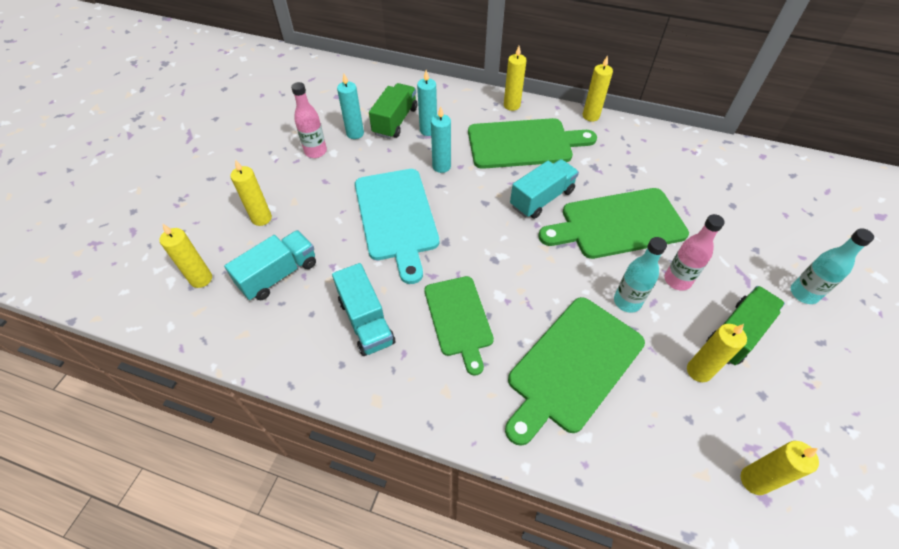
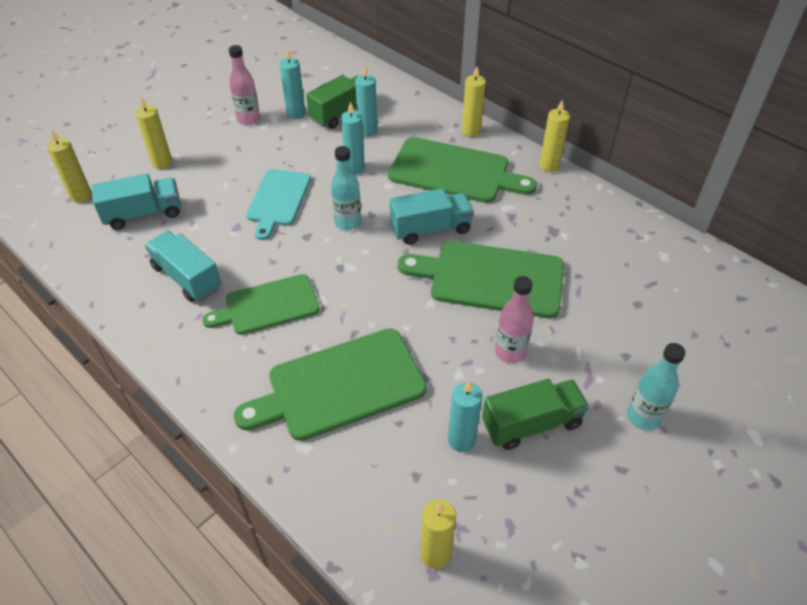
camera: 25 degrees right, 5 degrees down
(366, 321) = (187, 278): turquoise truck -> turquoise truck turned 135 degrees clockwise
(396, 217) = (278, 200): turquoise cutting board -> turquoise cutting board, size x0.66
(459, 318) = (268, 306): green cutting board -> green cutting board turned 60 degrees clockwise
(627, 302) = (440, 351): turquoise bottle -> turquoise bottle (348, 223)
(699, 371) = (461, 440): yellow candle -> turquoise candle

